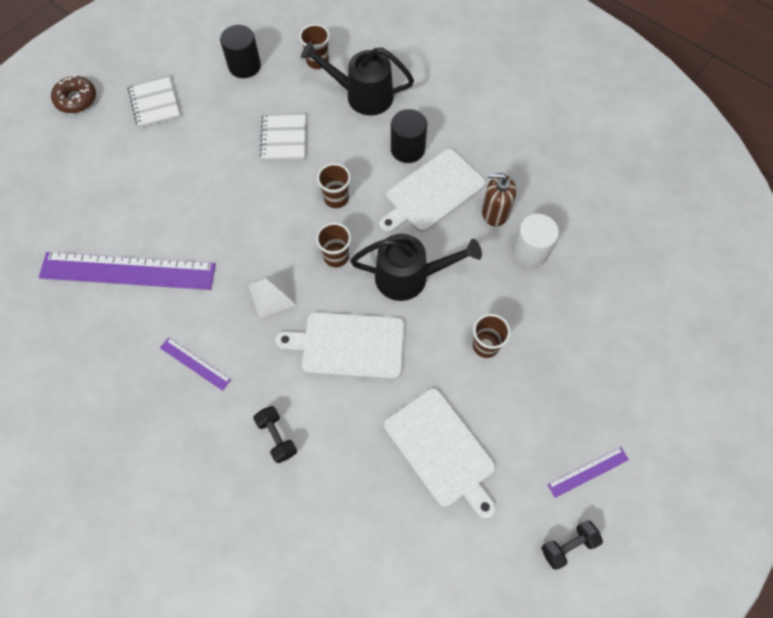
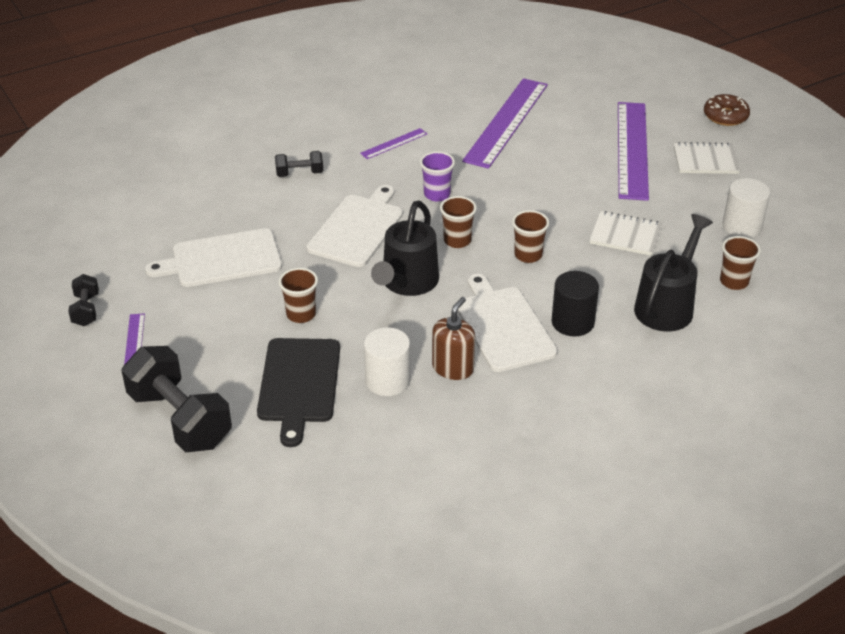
camera: 110 degrees right, 25 degrees down
(151, 157) = (632, 149): none -> purple ruler
(244, 66) = (742, 226): black cylinder -> white cylinder
(272, 295) = (437, 194): white pyramid -> purple cup
(565, 313) = (299, 384): none -> black cutting board
(648, 386) = (180, 419): none -> black dumbbell

